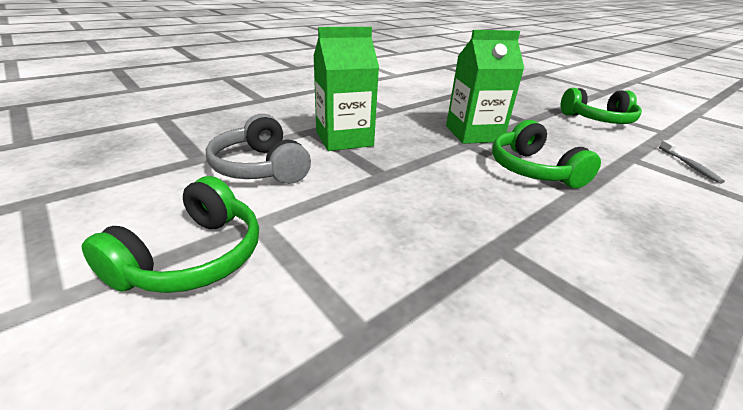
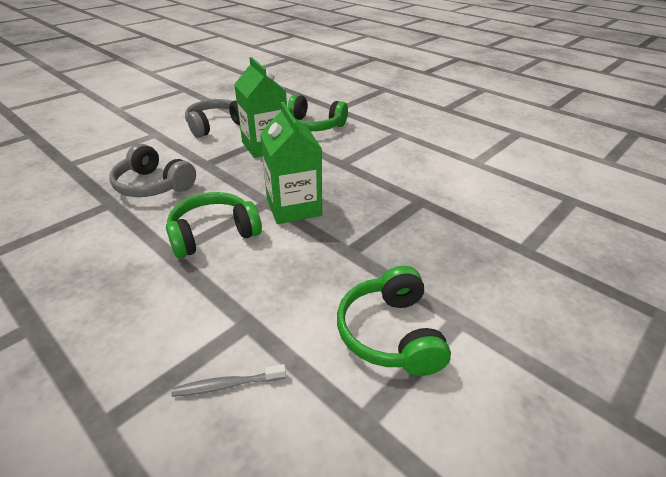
camera: 85 degrees right, 5 degrees up
(193, 257) = (133, 125): green headphones -> green headphones (314, 126)
(443, 212) = (153, 185): none -> grey headphones

